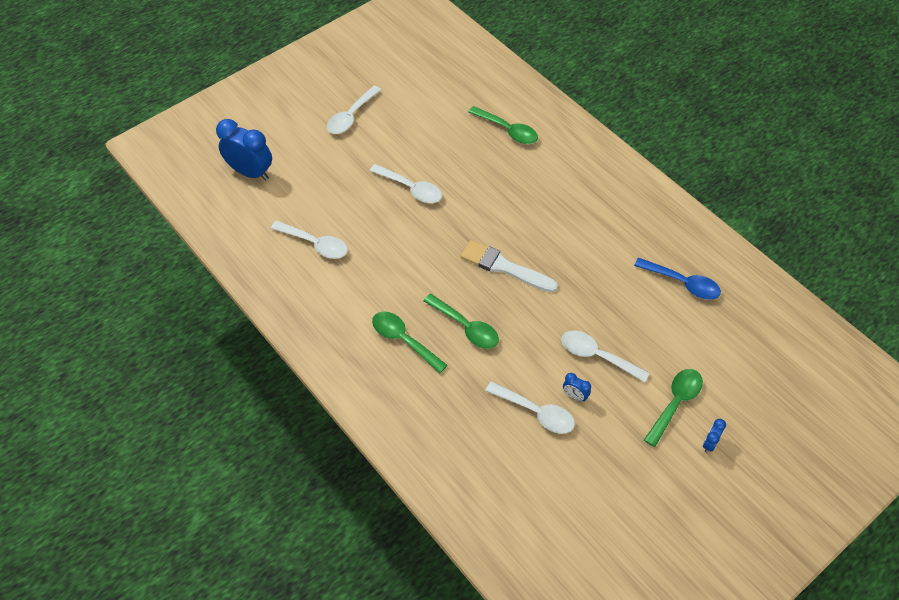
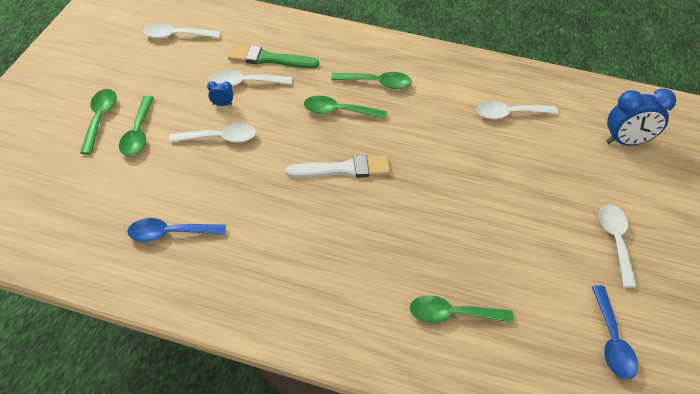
camera: 145 degrees right, 5 degrees down
(411, 189) = (484, 197): white spoon -> white spoon (176, 35)
(421, 72) = (612, 340): none -> blue spoon
(492, 433) = (268, 59): none -> green brush
(709, 443) = (100, 118): blue clock -> green spoon

